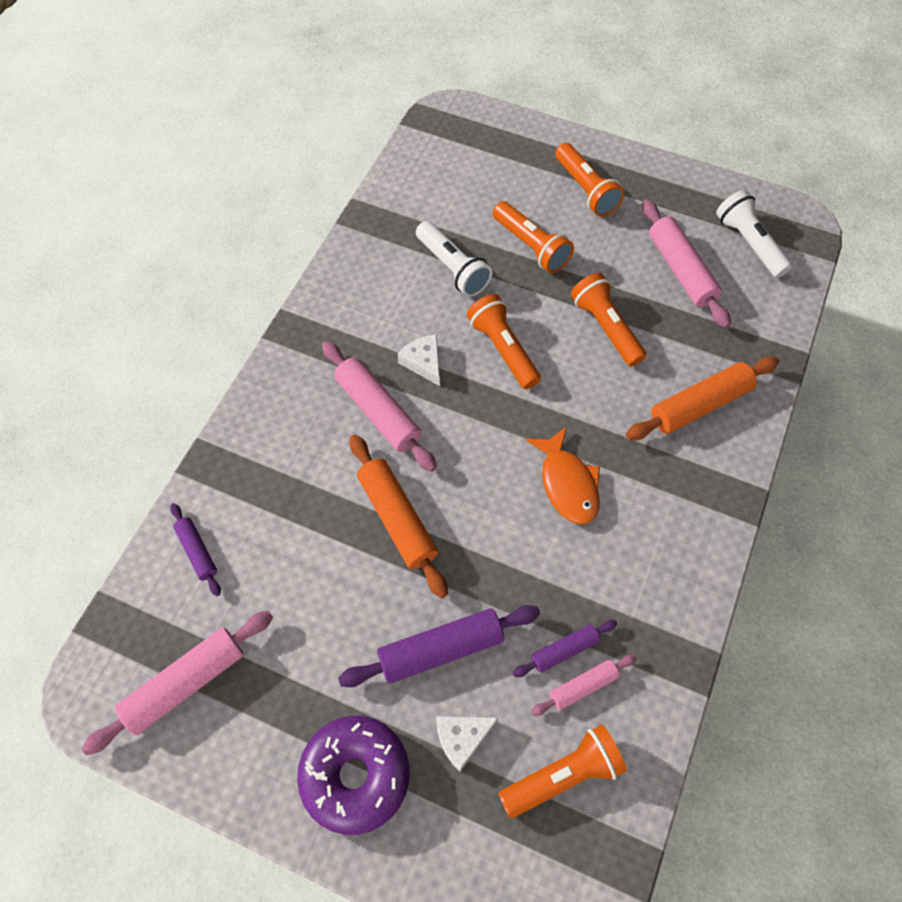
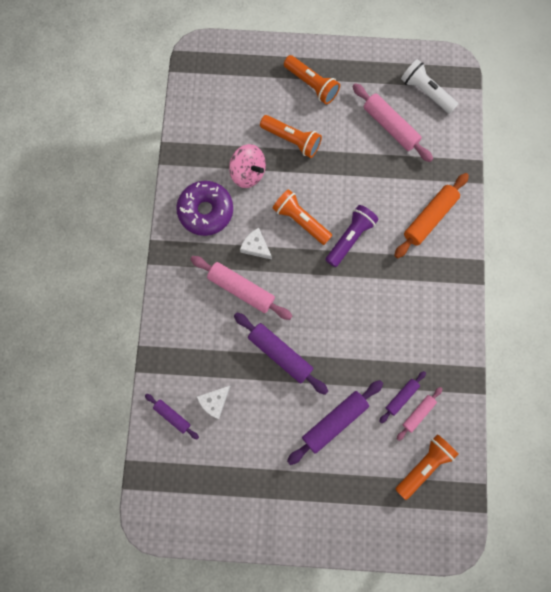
camera: 20 degrees left, 15 degrees up
(185, 683) = (201, 493): pink rolling pin -> none
(355, 775) = (315, 507): purple donut -> purple donut (206, 211)
(397, 519) = (280, 354): orange rolling pin -> purple rolling pin
(452, 268) = (248, 173): white flashlight -> pink spinning top
(462, 738) = (364, 466): white cheese -> white cheese (214, 401)
(567, 395) = (350, 238): none -> purple flashlight
(567, 483) = (369, 296): orange fish -> none
(606, 327) = (357, 183): orange flashlight -> none

